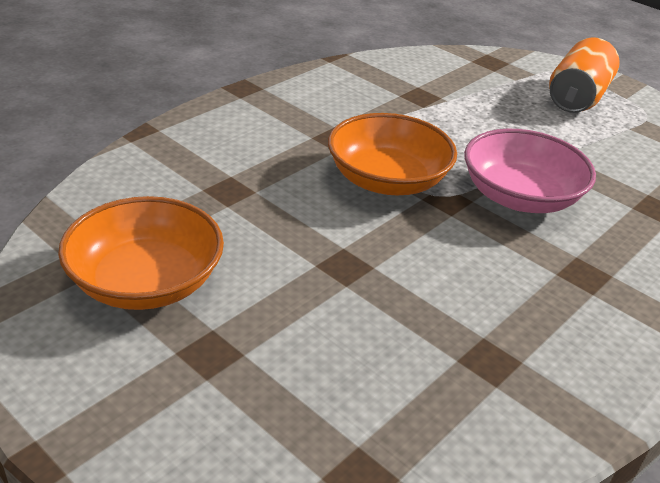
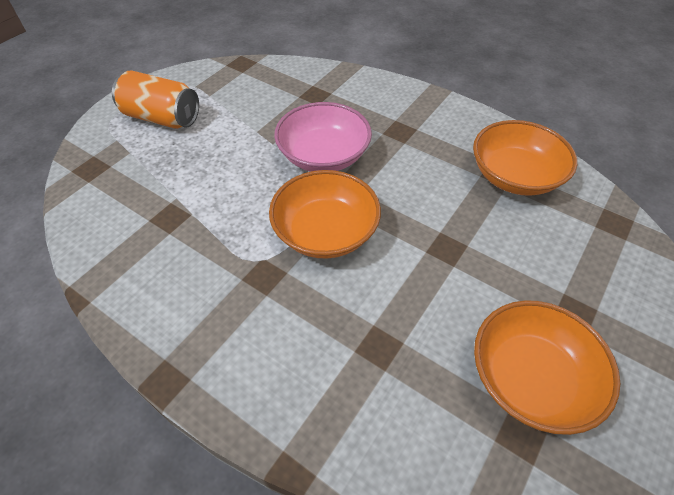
camera: 95 degrees left, 15 degrees up
(483, 378) = (514, 176): none -> orange bowl

